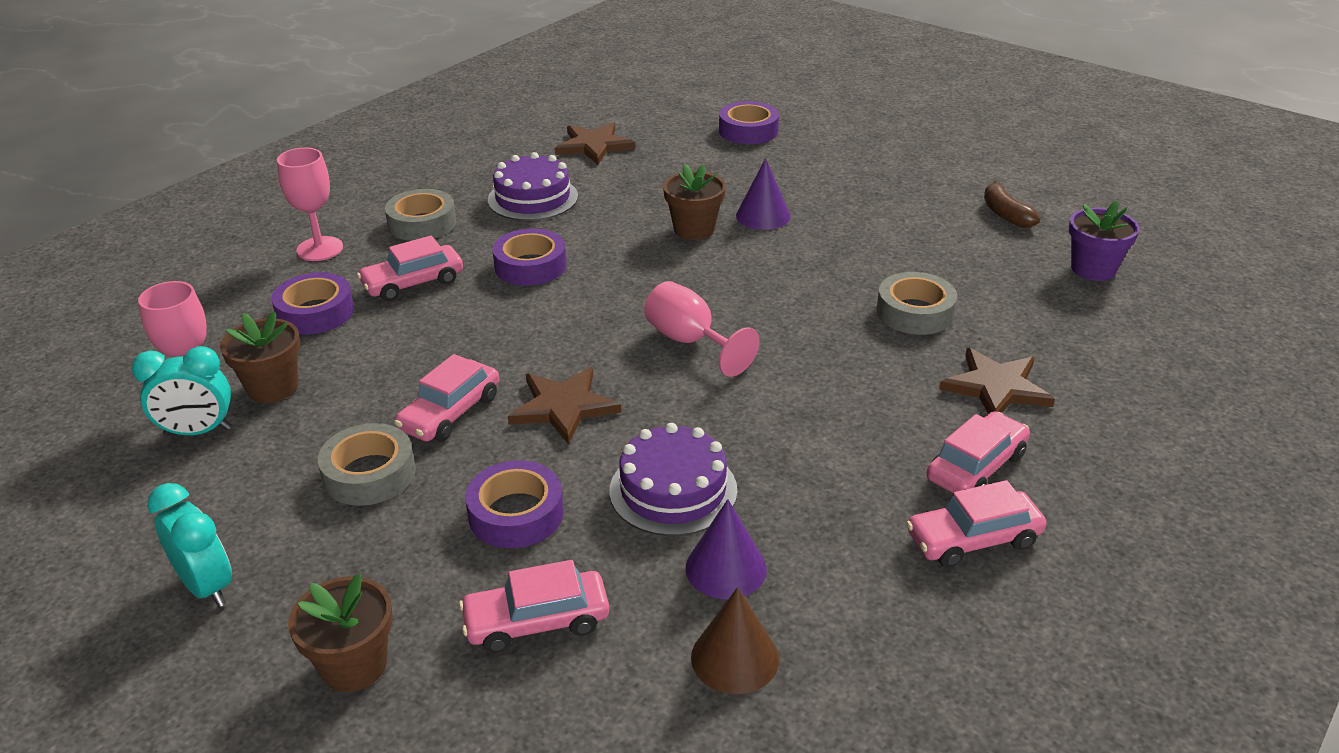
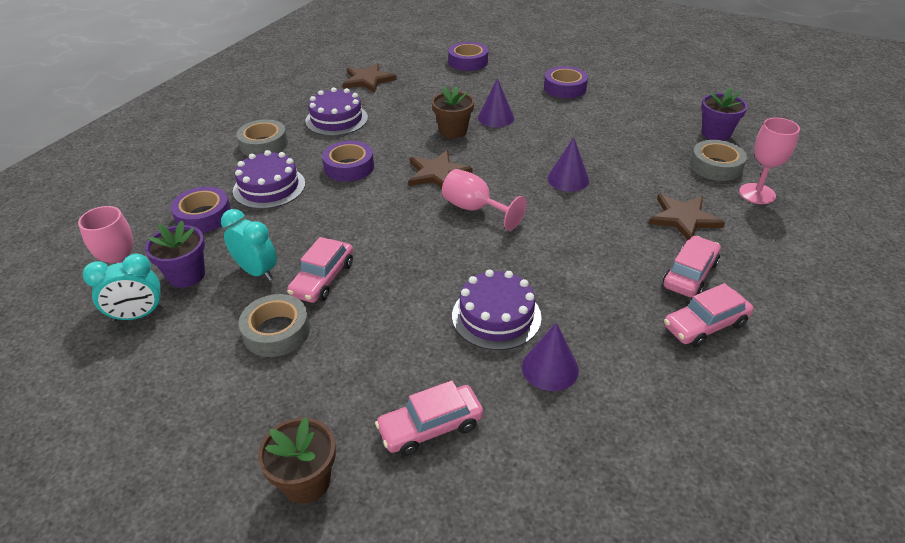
camera: 10 degrees left, 5 degrees up
(207, 587) = (176, 435): turquoise clock -> turquoise clock (257, 272)
(272, 387) = (186, 275): brown flower pot -> purple flower pot
(320, 249) = (194, 169): pink goblet -> pink goblet (757, 194)
(413, 283) = (269, 187): pink car -> purple cake
(516, 514) = (392, 348): purple tape -> purple tape (565, 88)
(563, 407) = (402, 265): brown star -> brown star (437, 173)
(735, 658) = (577, 433): brown cone -> none
(841, 314) = (568, 179): none -> purple cone
(915, 312) = (615, 173): grey tape -> grey tape (716, 166)
(1005, 214) = (649, 103): brown banana -> none

